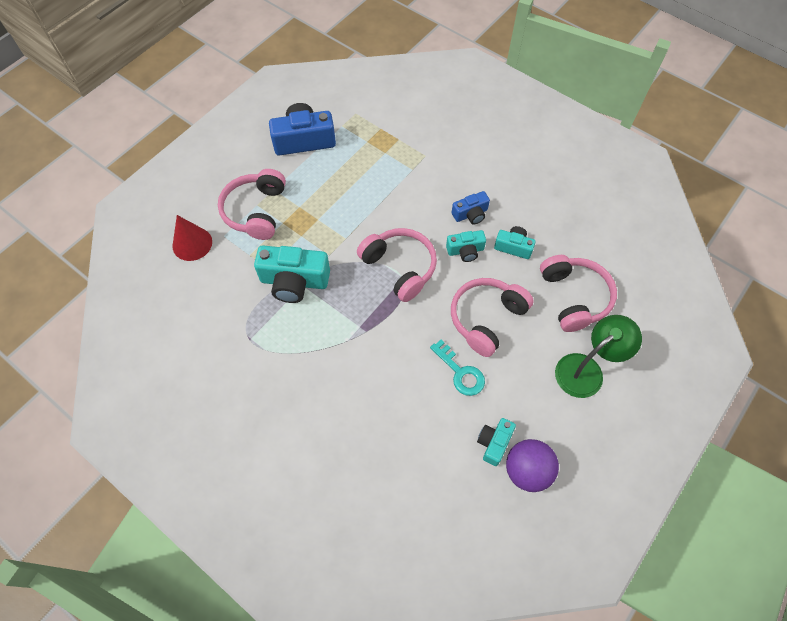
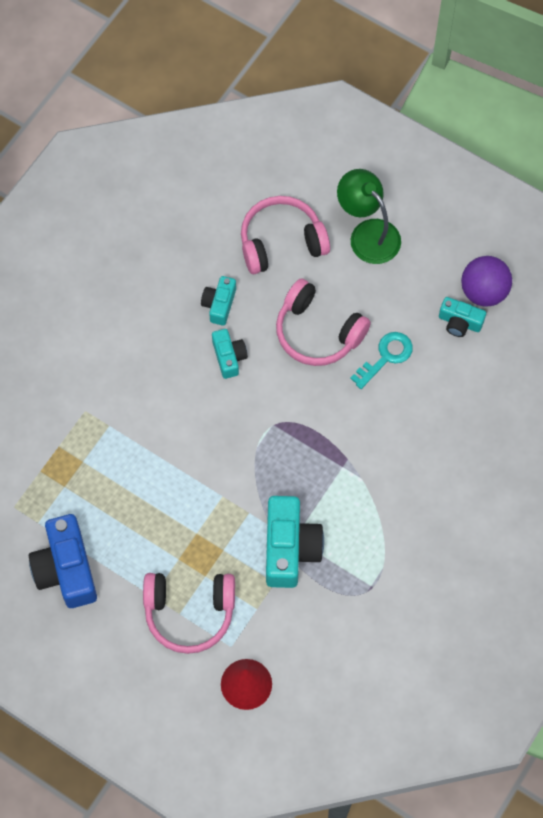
camera: 95 degrees left, 5 degrees up
(399, 267) = (259, 429): pink headphones -> none
(470, 214) = (175, 353): blue camera -> none

